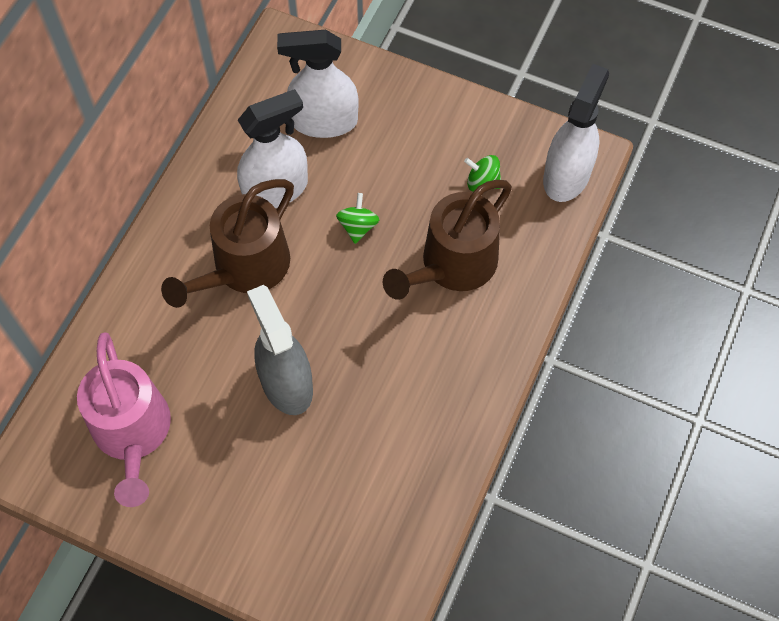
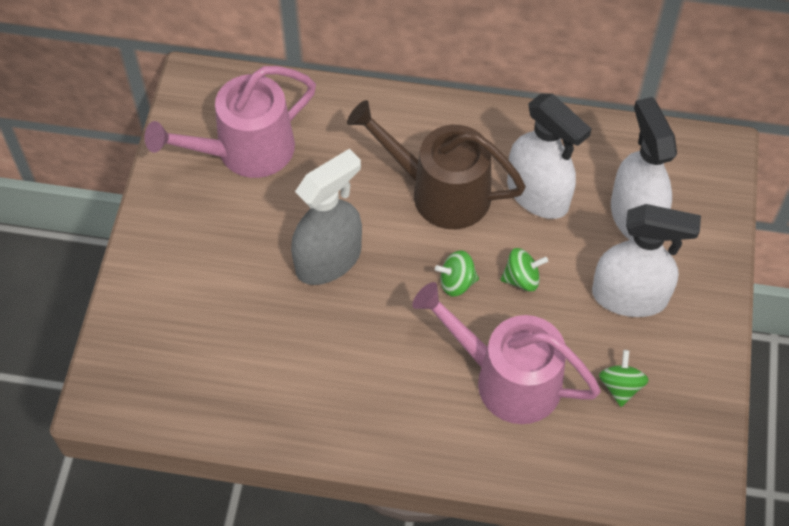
camera: 75 degrees right, 5 degrees down
(345, 280) = (456, 282): none -> green spinning top
(452, 265) = (507, 379): brown watering can -> pink watering can
(567, 175) = (664, 473): white spray bottle -> white spray bottle (629, 297)

